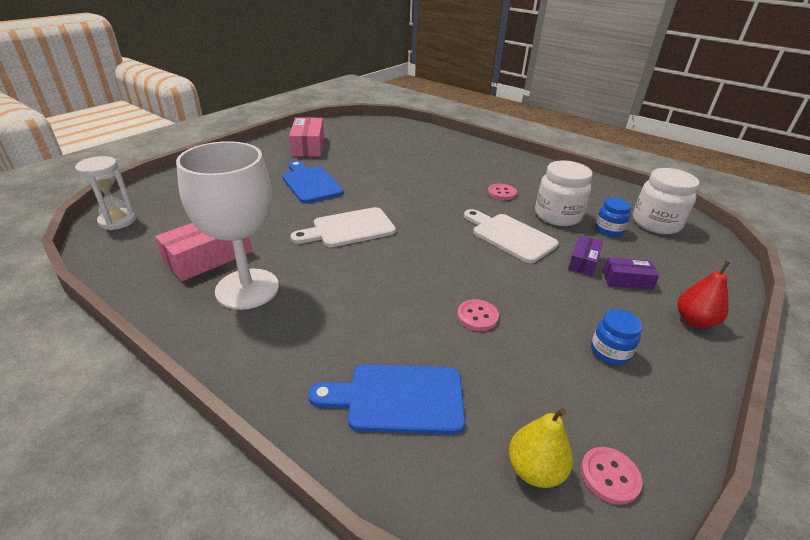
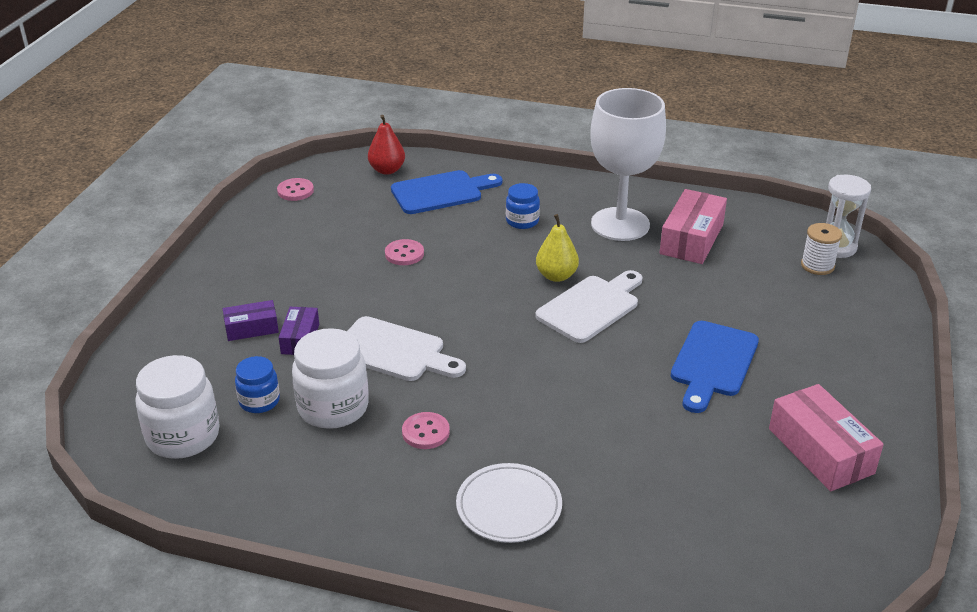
camera: 160 degrees right, 0 degrees up
(156, 213) = (817, 265): none -> white spool
(310, 183) = (713, 363): blue cutting board -> blue cutting board turned 75 degrees clockwise
(470, 161) = (509, 506): none -> white plate
(534, 470) = (342, 183): yellow pear -> yellow pear (556, 276)
(610, 352) = (284, 255): blue jar -> blue jar (522, 221)
(694, 321) = (193, 301): red pear -> red pear (387, 170)

